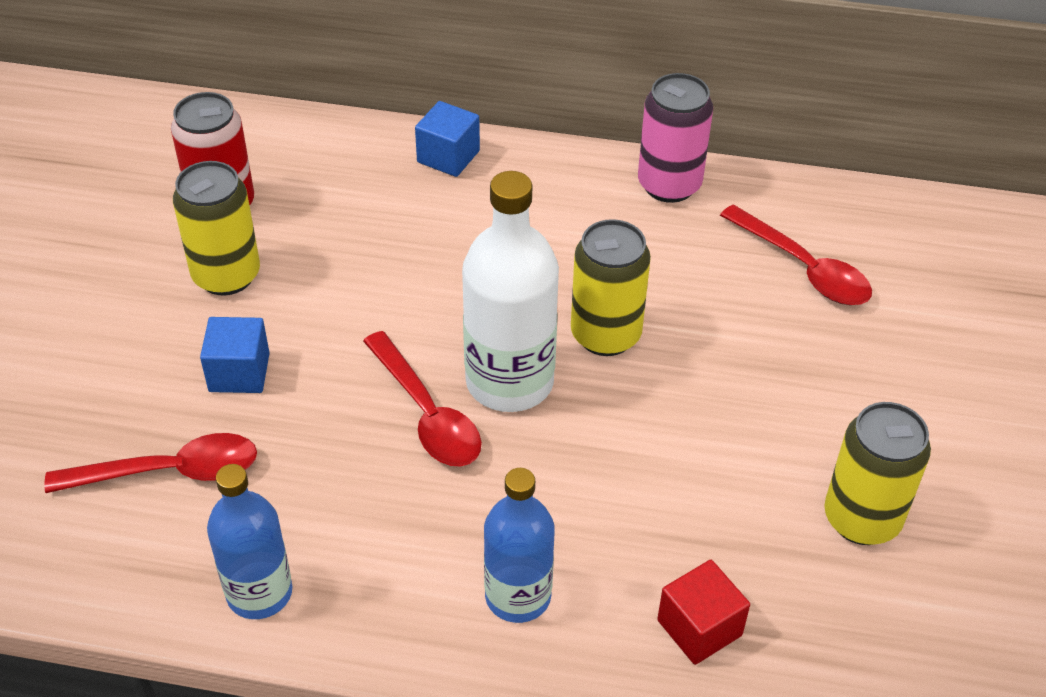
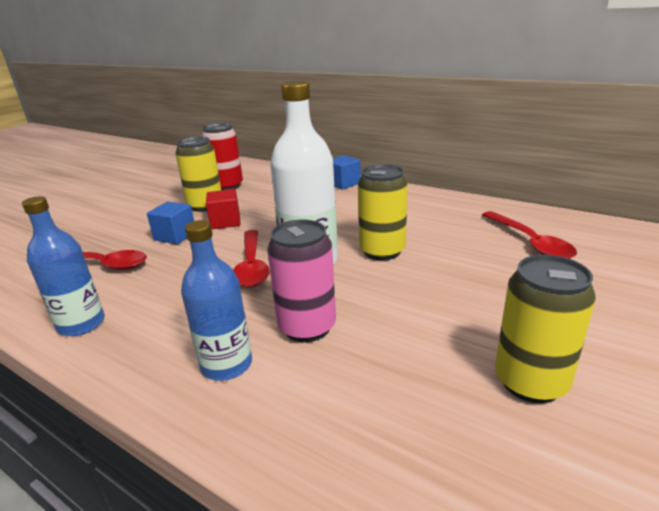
camera: 25 degrees right, 20 degrees down
(669, 185) = (457, 203): pink can -> pink can (307, 327)
(699, 628) = (347, 423): red cube -> red cube (225, 222)

